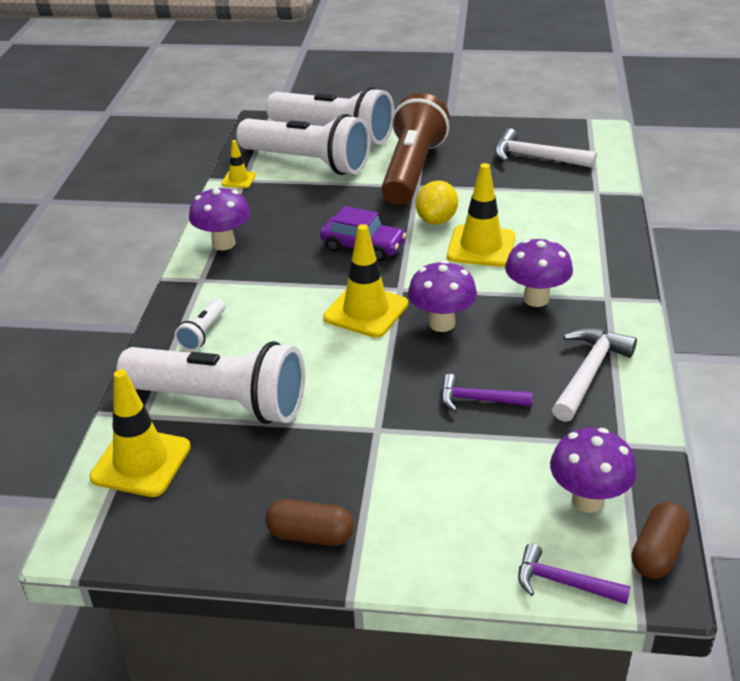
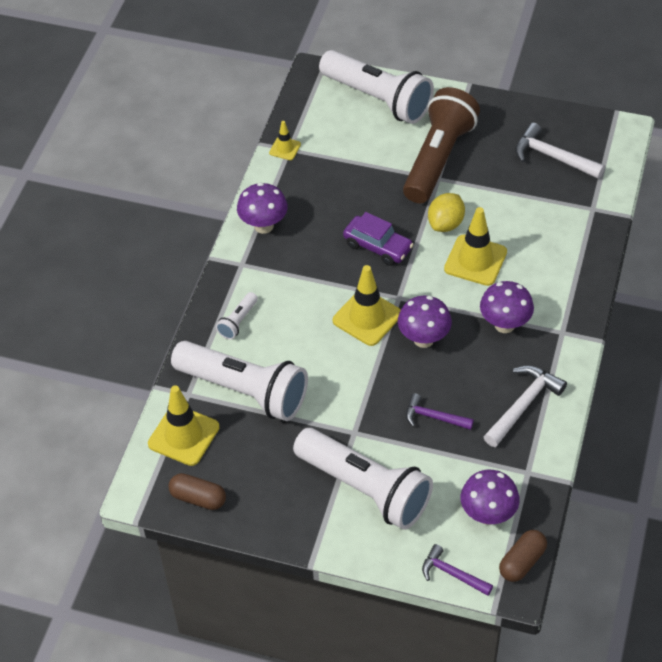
camera: 10 degrees right, 15 degrees up
(308, 162) = (348, 135): white flashlight -> white flashlight (365, 489)
(311, 535) = (293, 512): brown capsule -> brown capsule (198, 498)

